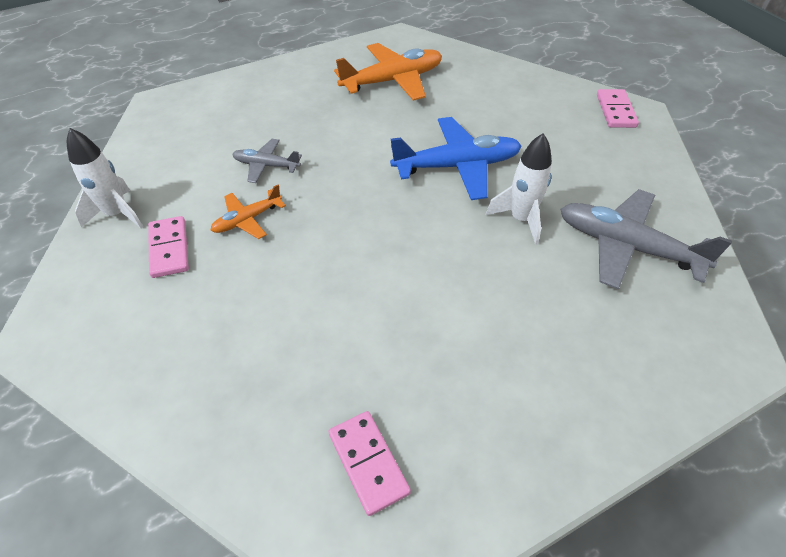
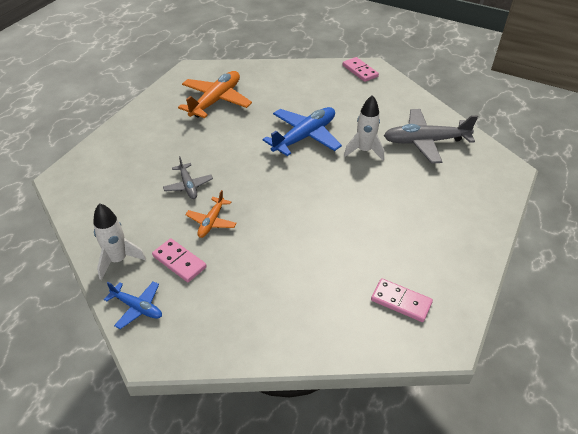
camera: 35 degrees left, 5 degrees down
(79, 277) = (137, 307): none -> blue plane
(266, 165) = (188, 186): grey plane -> grey plane turned 90 degrees counterclockwise

